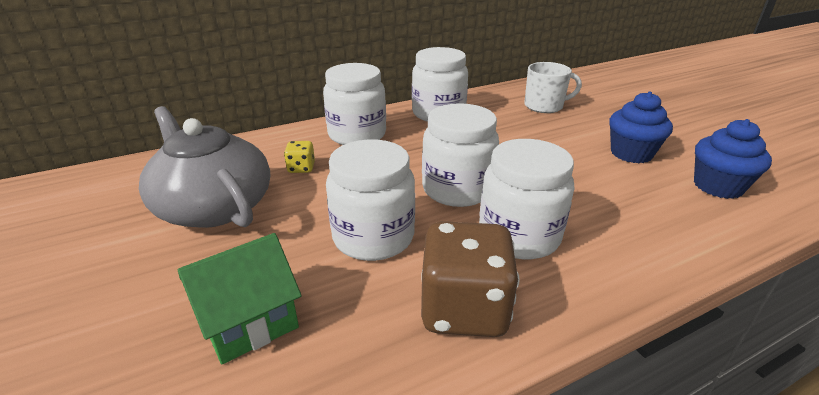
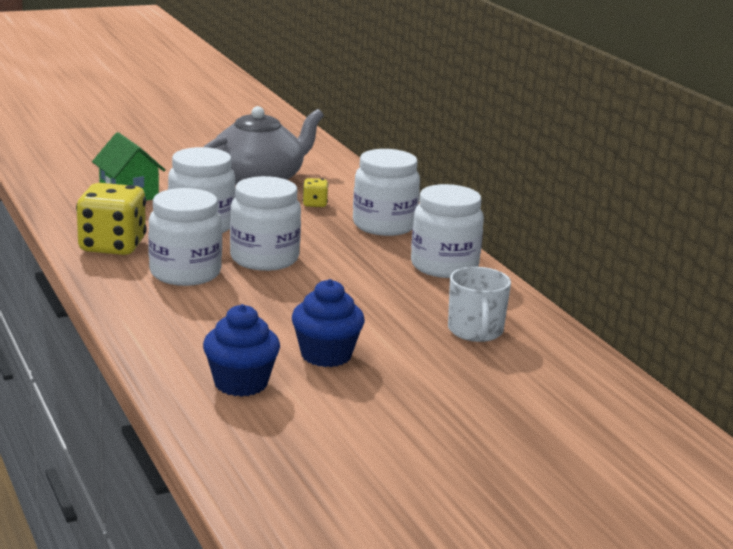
camera: 90 degrees right, 10 degrees down
(464, 309) = (112, 246): brown dice -> yellow dice

